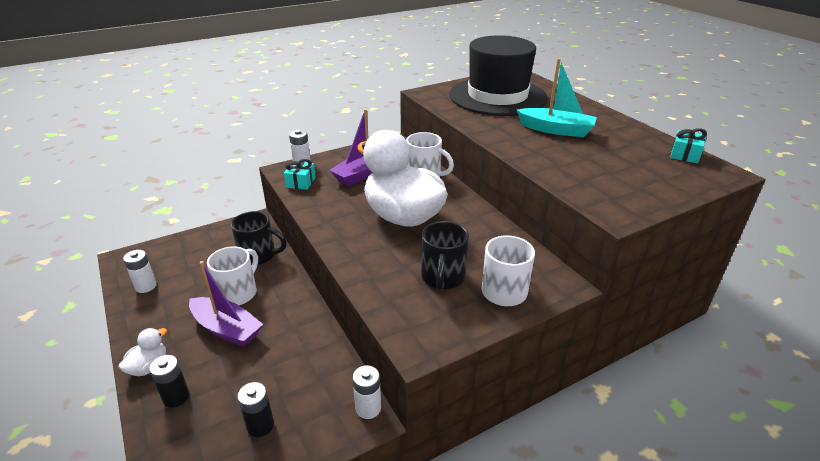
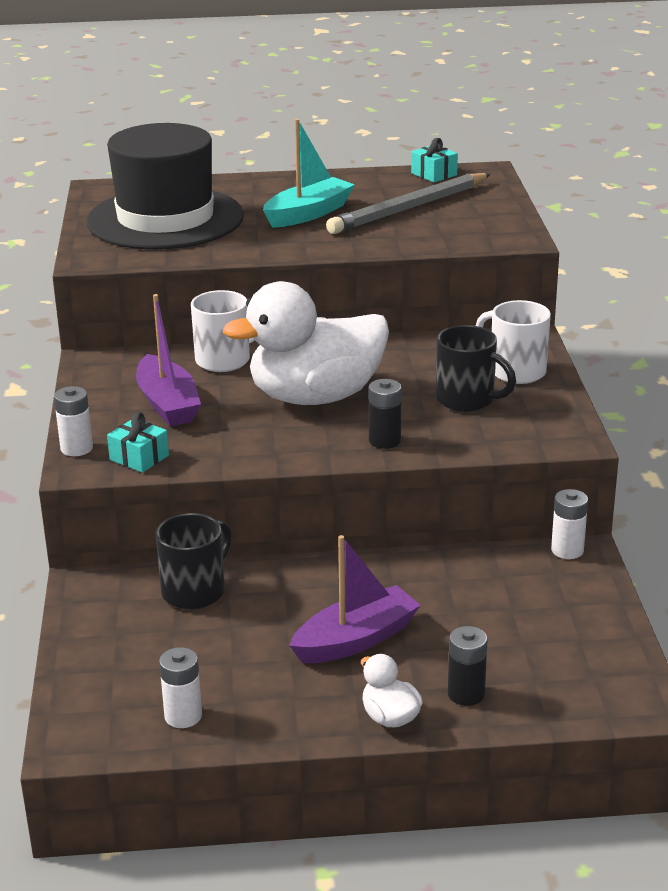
camera: 65 degrees left, 5 degrees down
(238, 293) = (278, 621): white mug -> none
(260, 425) = (552, 630): black battery -> black battery (384, 441)
(611, 159) = (409, 208): none -> grey pencil

